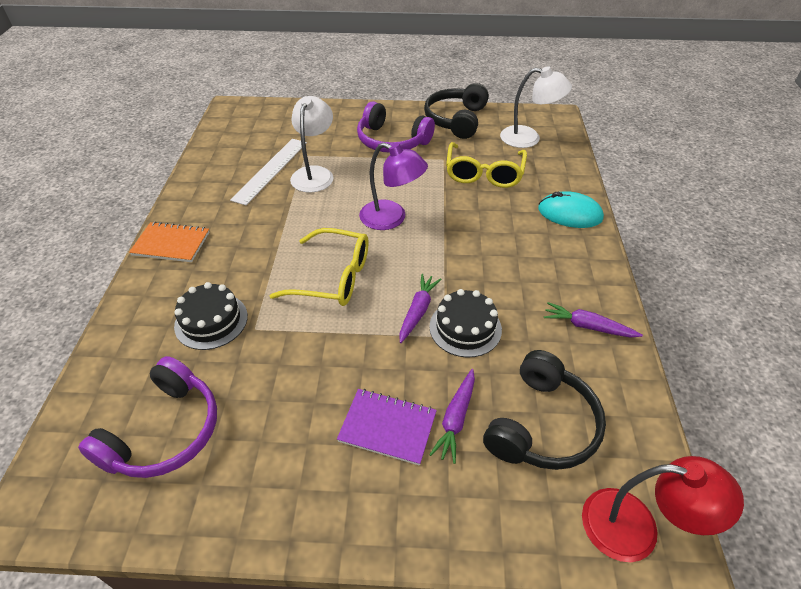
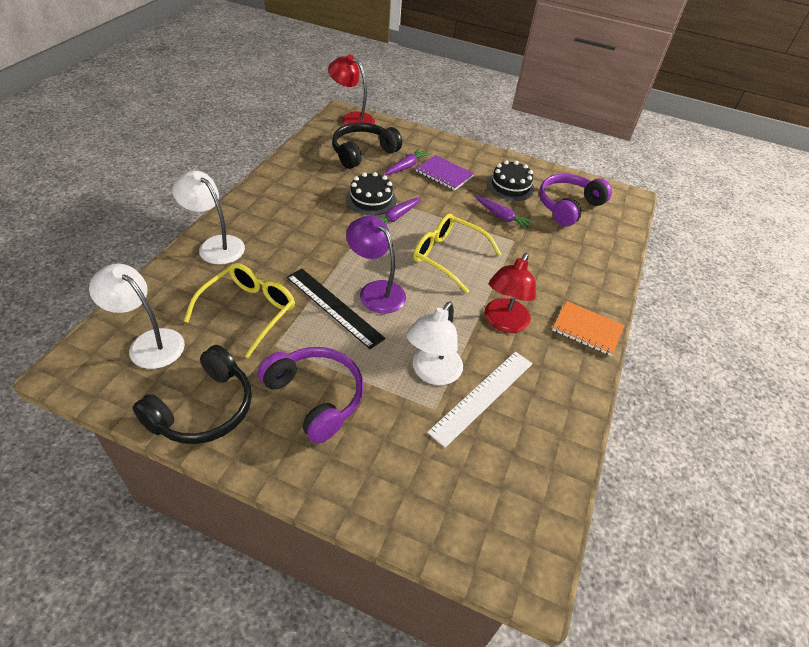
camera: 165 degrees left, 0 degrees up
(211, 321) = (545, 254): black cake -> black cake (510, 186)
(259, 226) = (503, 323): none -> red lamp
(419, 195) = (334, 307): none -> black ruler
(569, 214) = (215, 245): turquoise mouse -> white lamp
(587, 326) = (293, 178): purple carrot -> purple carrot (502, 217)

